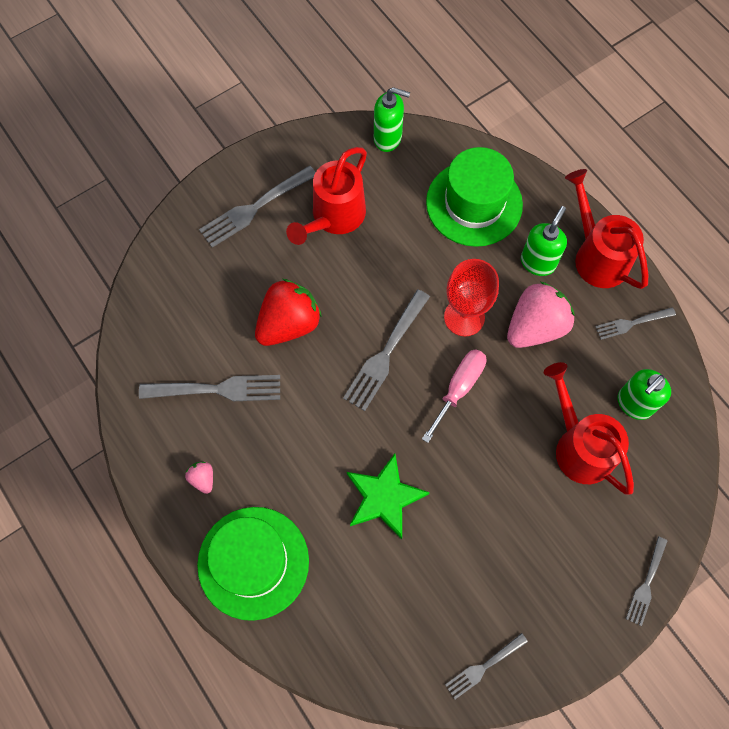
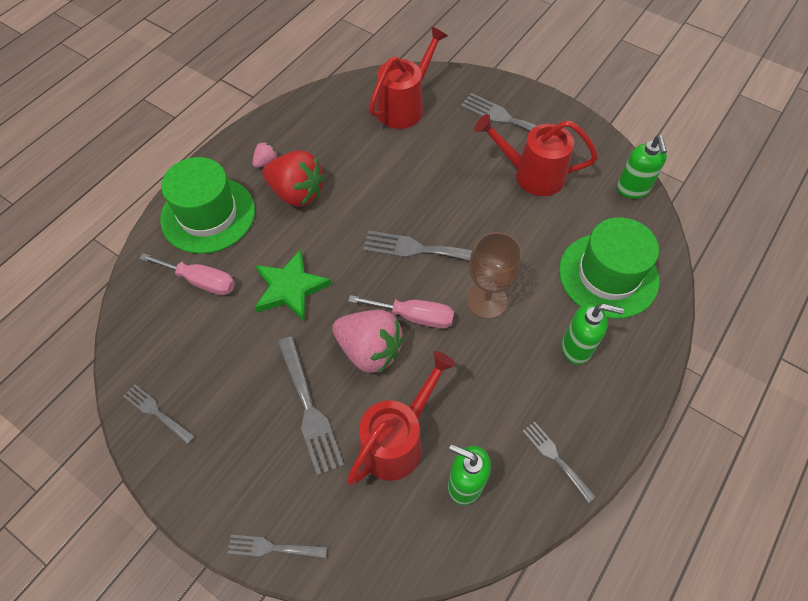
camera: 70 degrees right, 10 degrees down
(216, 390) = (341, 147): grey fork -> grey fork (308, 408)
(289, 324) = (418, 174): red strawberry -> red strawberry (296, 193)
(341, 589) = (201, 281): none -> pink screwdriver
(464, 317) = (486, 300): red goblet -> brown goblet
(535, 327) = (506, 364): pink strawberry -> pink strawberry (369, 350)
(596, 255) = (615, 401): red watering can -> red watering can (405, 106)

